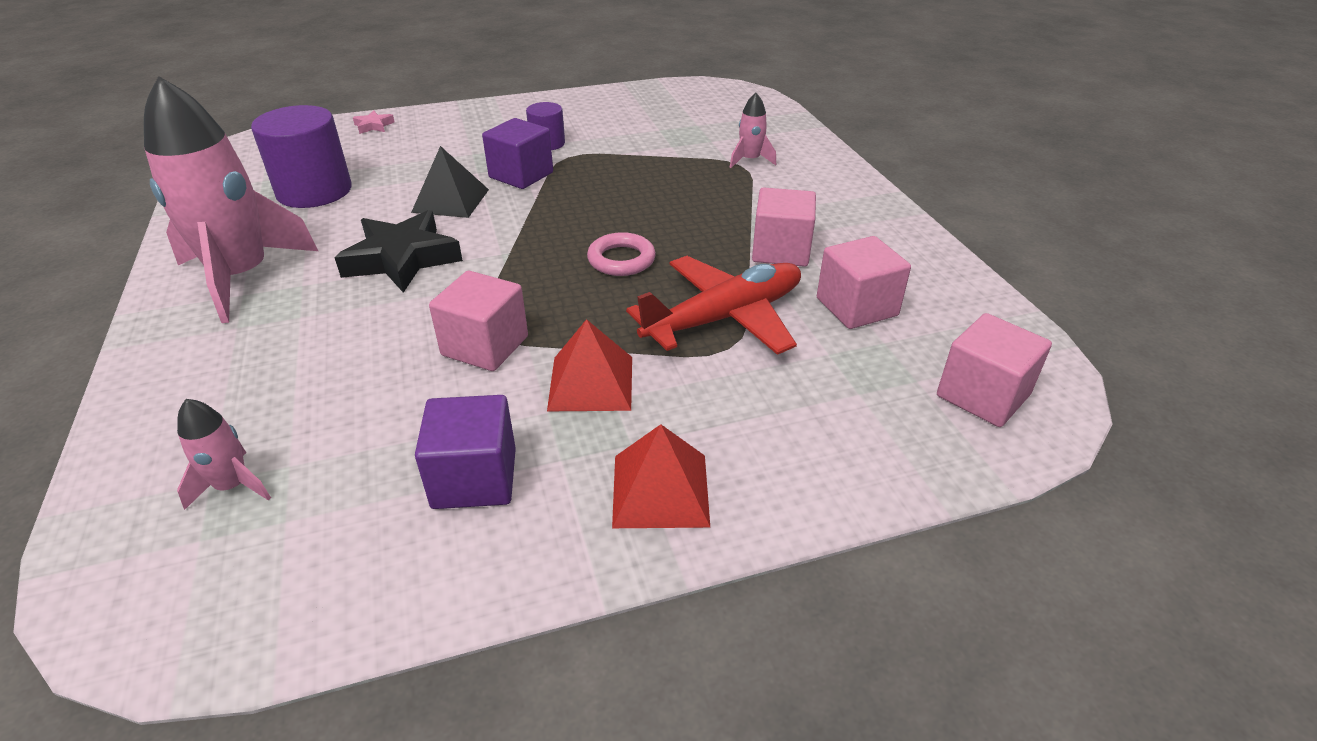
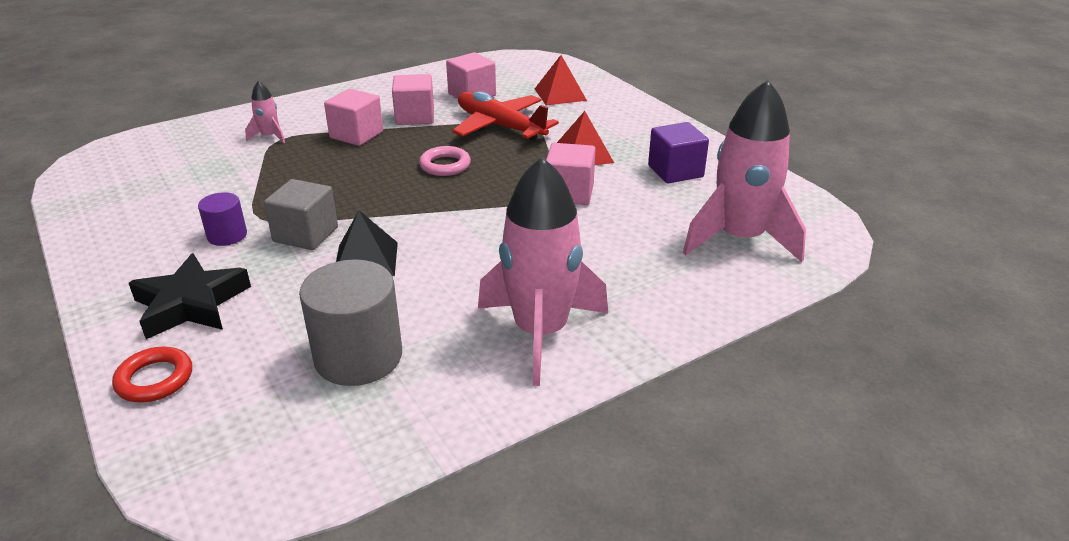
camera: 105 degrees left, 5 degrees down
(233, 486) = (739, 239): pink rocket -> pink rocket, size x2.30
(314, 191) = (358, 356): purple cylinder -> grey cylinder
(374, 126) = (155, 379): pink star -> red ring
(402, 259) = (478, 256): black star -> black star (191, 304)
(521, 175) = (306, 234): purple cube -> grey cube
(660, 490) = (646, 127): red pyramid -> red pyramid (560, 94)
(982, 395) = (534, 69): pink cube -> pink cube (356, 135)

